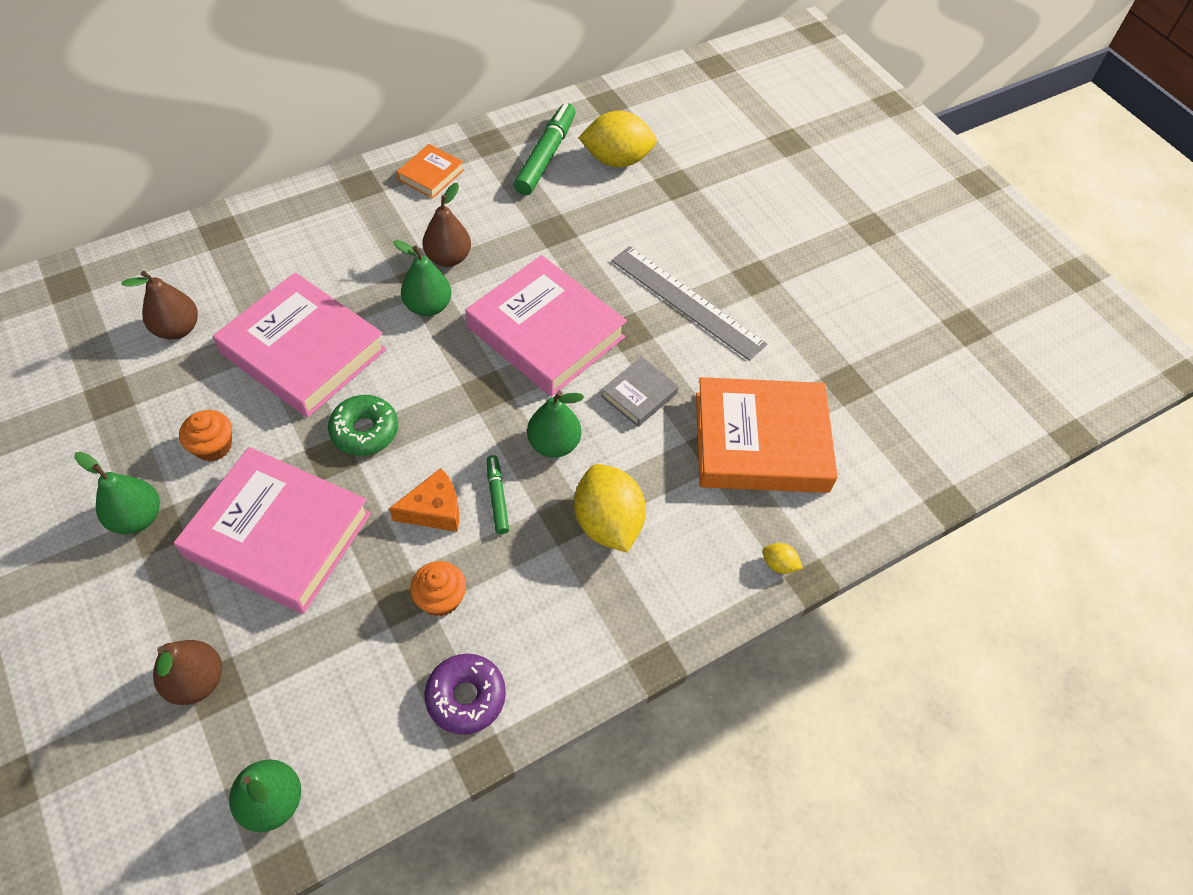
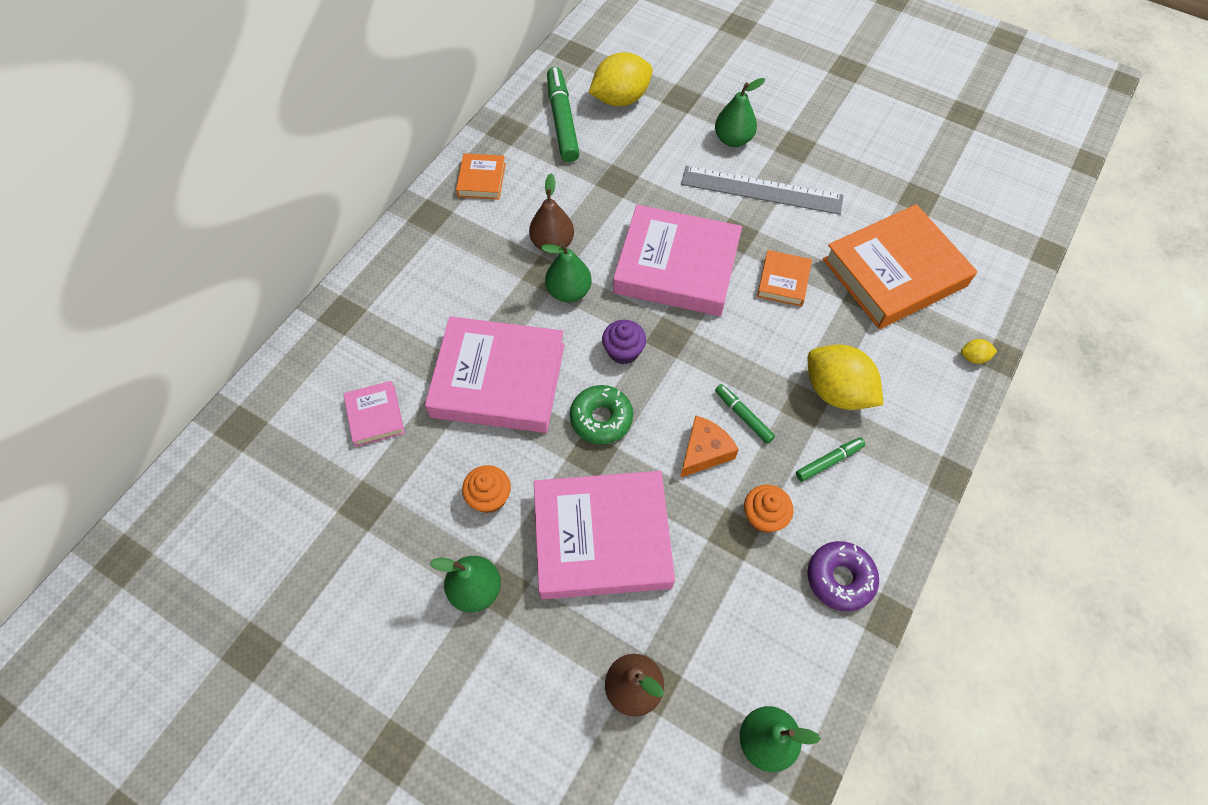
camera: 25 degrees left, 5 degrees up
(177, 329) = (375, 416): brown pear -> pink book
(434, 382) = (623, 351): none -> purple cupcake
(545, 583) = (829, 461): none -> green marker
(554, 444) = (751, 352): green pear -> green pear (733, 139)
(639, 395) = (783, 281): grey book -> orange book

